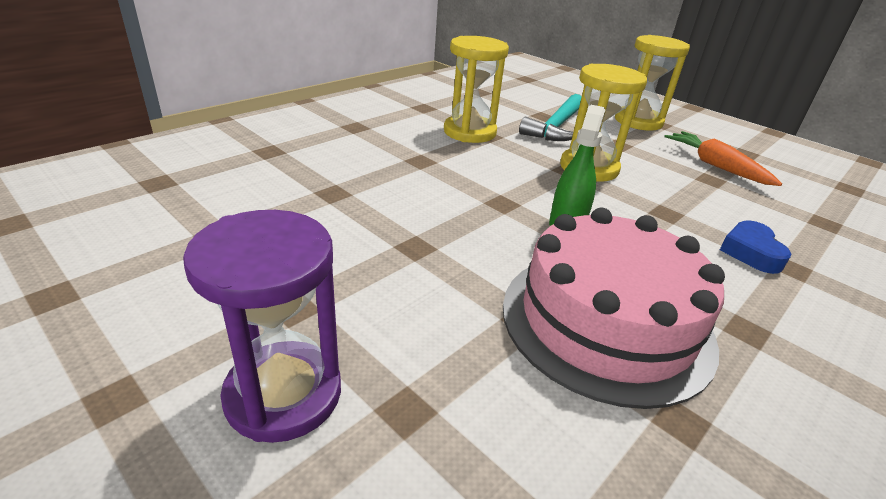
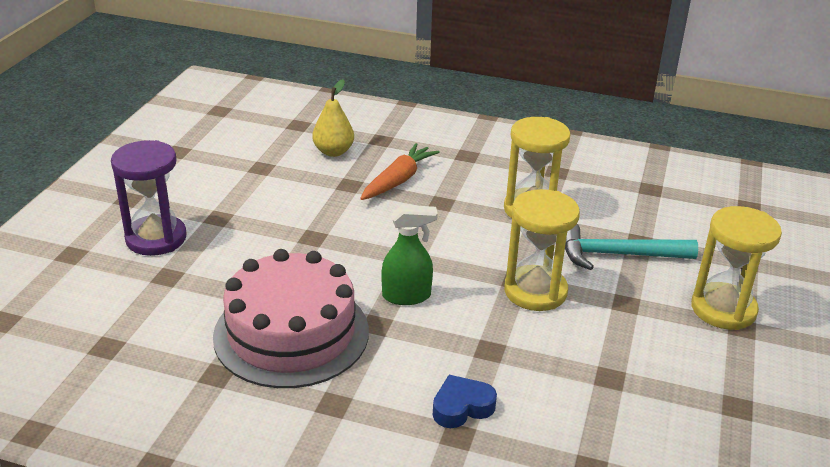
camera: 65 degrees right, 0 degrees up
(253, 180) = (333, 152): none -> yellow pear
(715, 166) = (655, 380): orange carrot -> orange carrot (398, 180)

